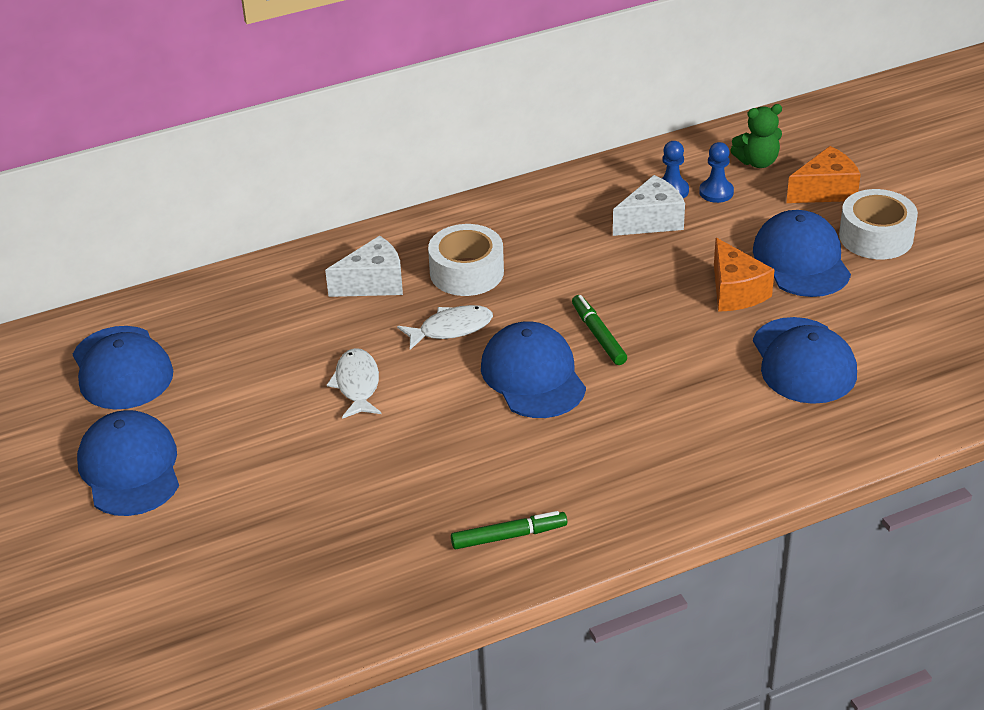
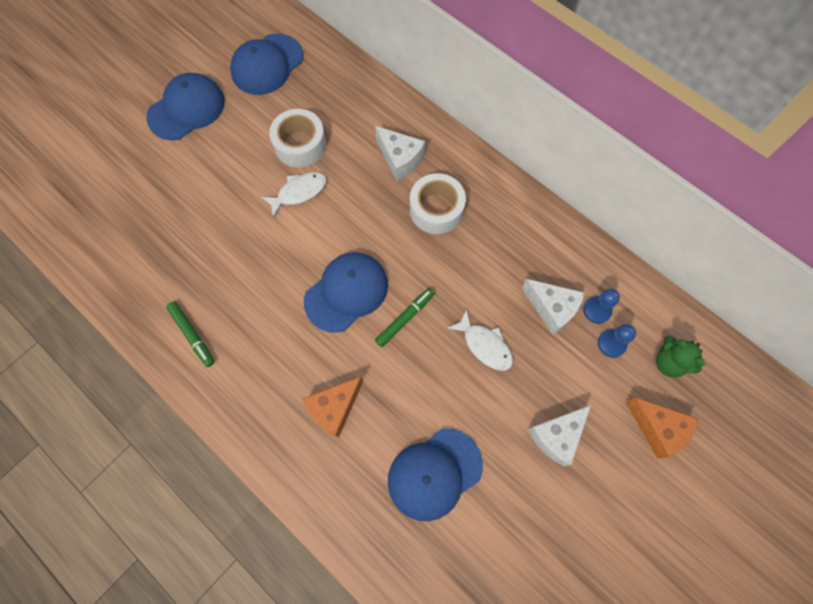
camera: 65 degrees right, 30 degrees up
(451, 329) = (374, 223): white fish -> white fish (484, 345)
(735, 292) = (495, 397): orange cheese -> orange cheese (334, 408)
(801, 260) = (556, 436): blue cap -> white cheese
(876, 237) = (615, 488): white tape -> white tape (300, 145)

